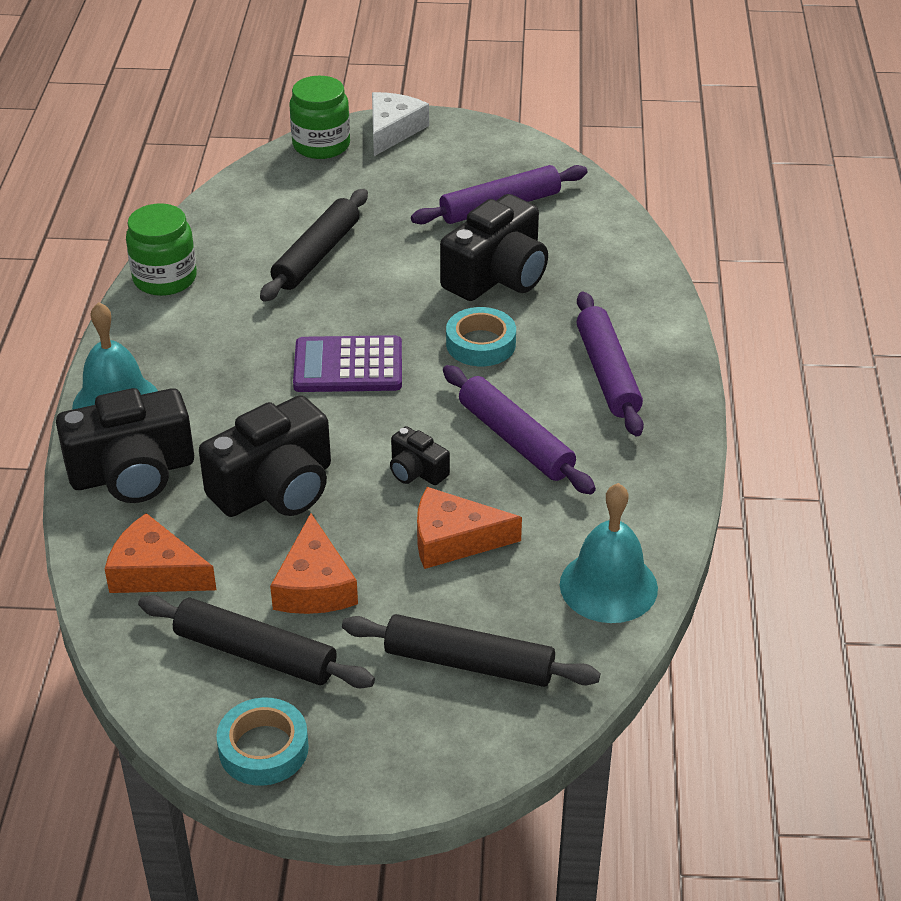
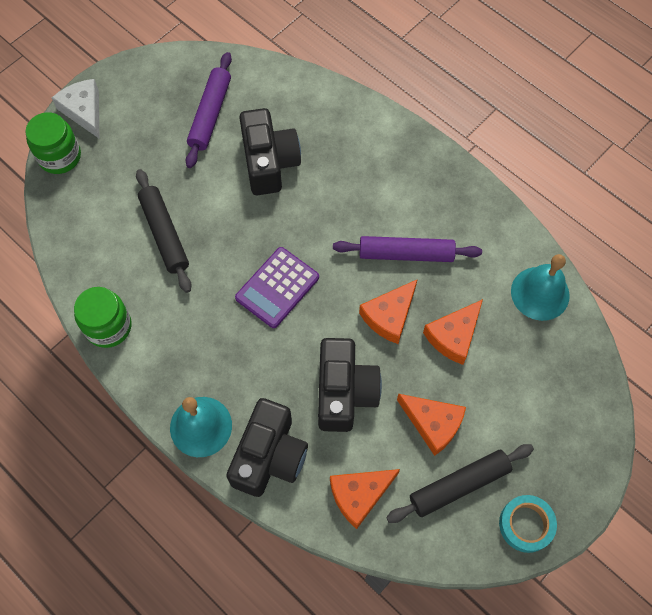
camera: 50 degrees left, 25 degrees up
(416, 471) = (389, 316): black camera -> orange cheese
(469, 662) = (541, 391): black rolling pin -> none
(480, 344) = (317, 212): turquoise tape -> none
(607, 373) = (393, 175): purple rolling pin -> none

